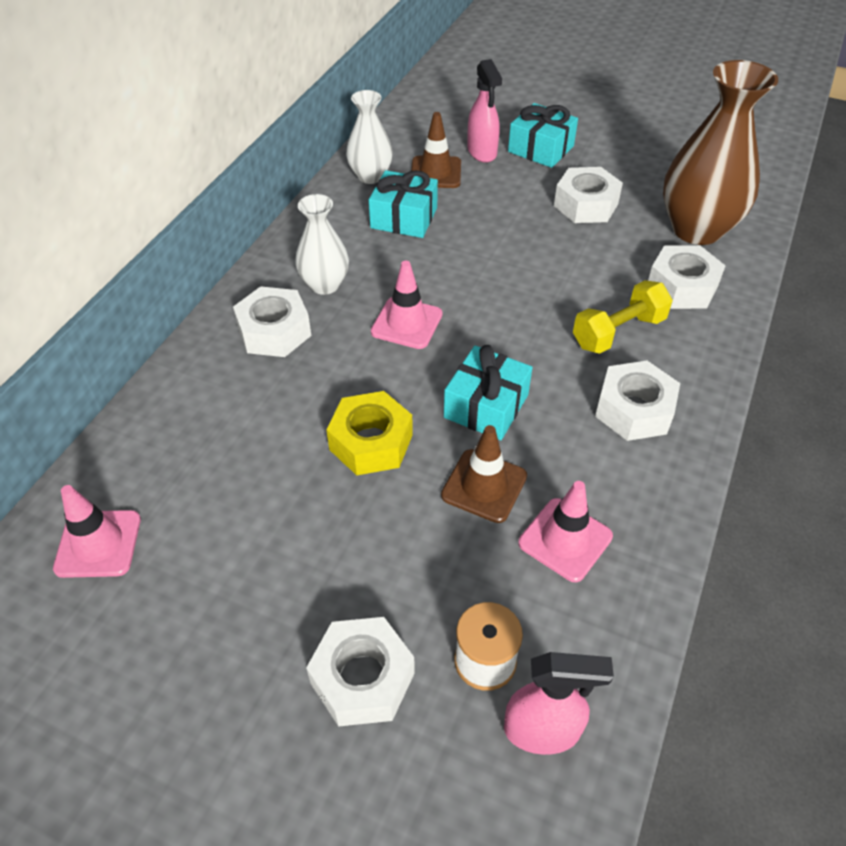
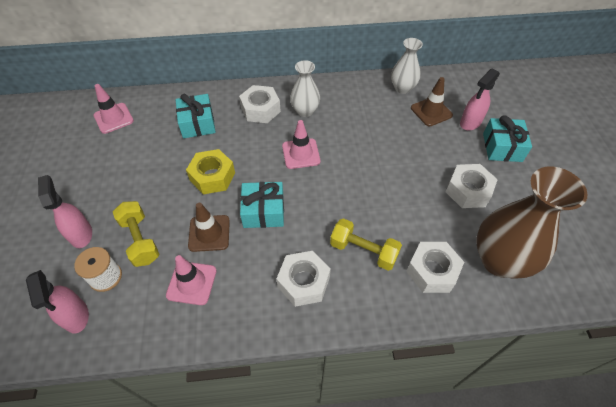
camera: 60 degrees right, 5 degrees up
(362, 678) = (81, 234): white nut -> pink spray bottle
(404, 218) = (380, 116): turquoise gift -> turquoise gift (198, 123)
(437, 585) = (140, 240): none -> yellow dumbbell

